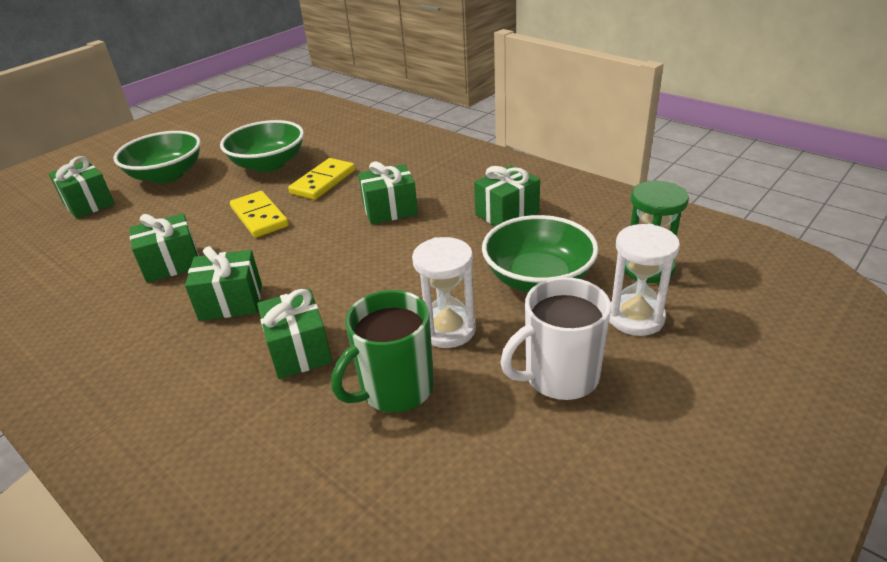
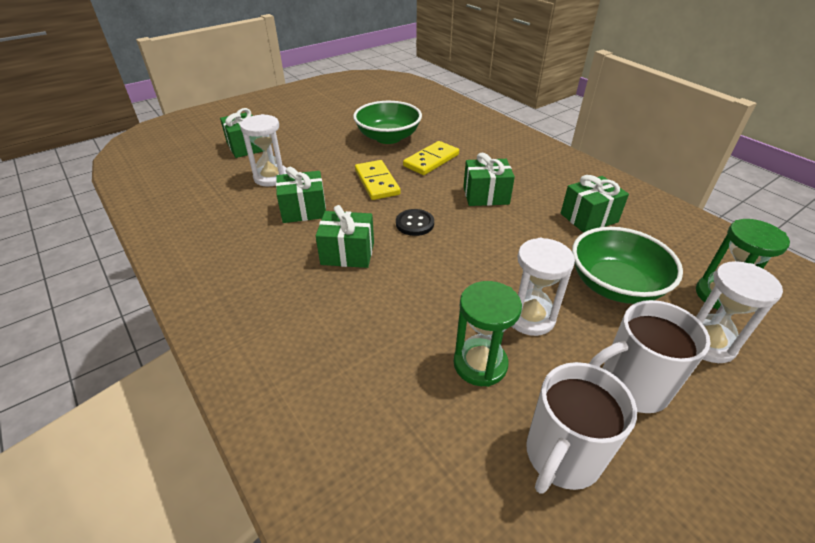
camera: 10 degrees right, 5 degrees up
(126, 233) = (271, 177): none -> white hourglass
(167, 175) = (307, 133): green bowl -> none
(299, 350) = (400, 309): green gift -> none
(309, 255) = (414, 224): none -> black button
(395, 389) = (480, 364): green mug -> green hourglass
(490, 461) = (562, 456): none -> white mug

